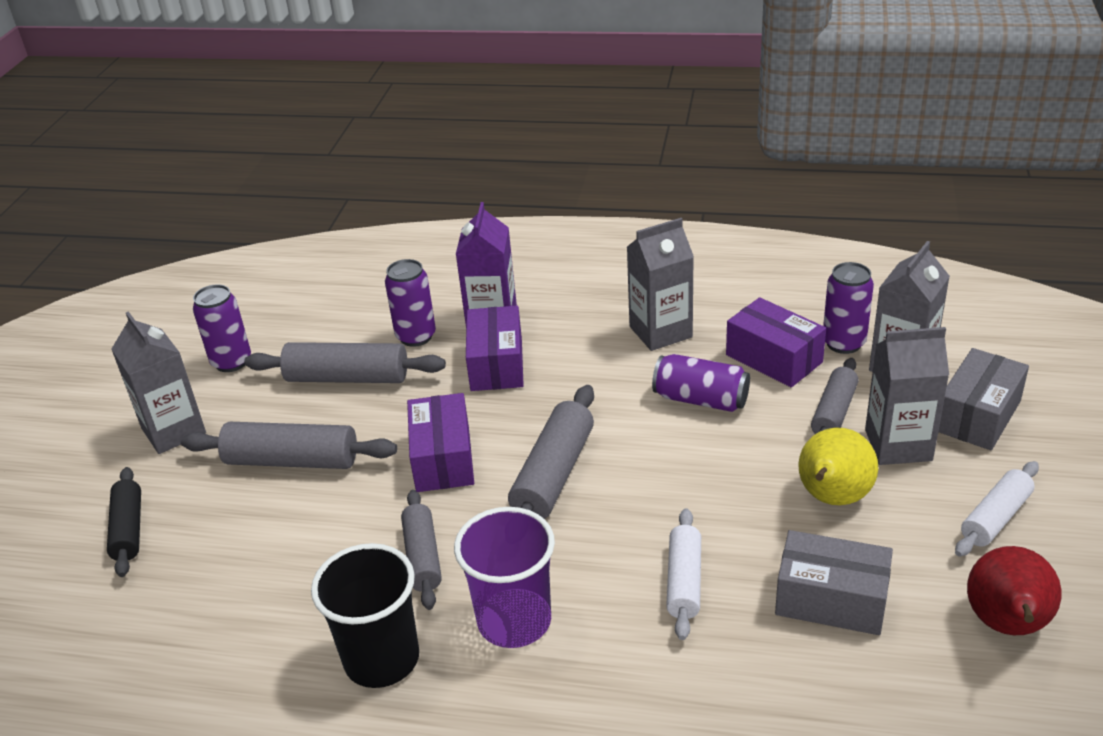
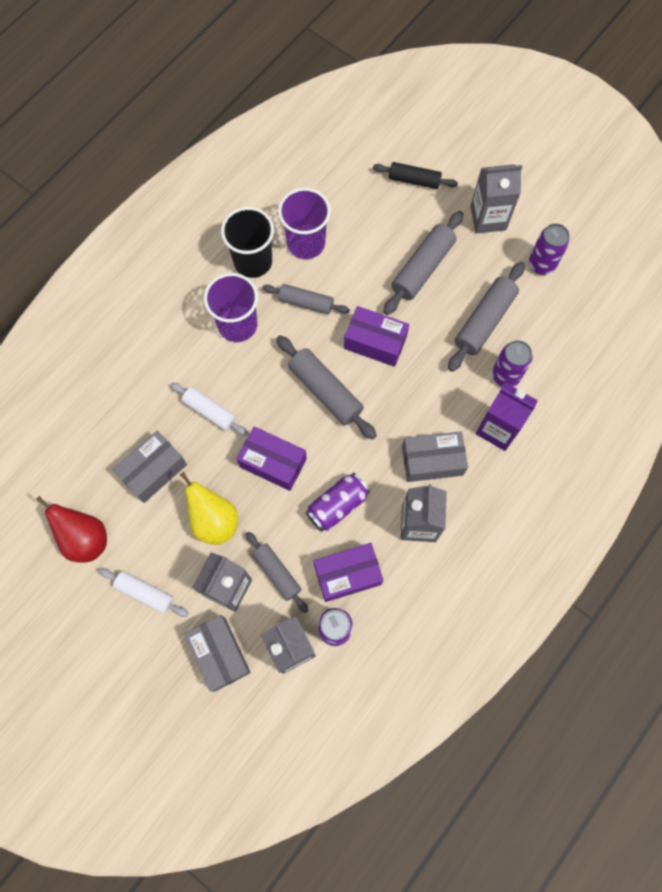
camera: 115 degrees right, 35 degrees up
(309, 606) = (306, 243): none -> purple cup
(496, 364) = (446, 409): purple box -> purple box (273, 463)
(574, 350) = (432, 461): none -> grey box
(995, 518) = (145, 593): white rolling pin -> white rolling pin turned 45 degrees counterclockwise

